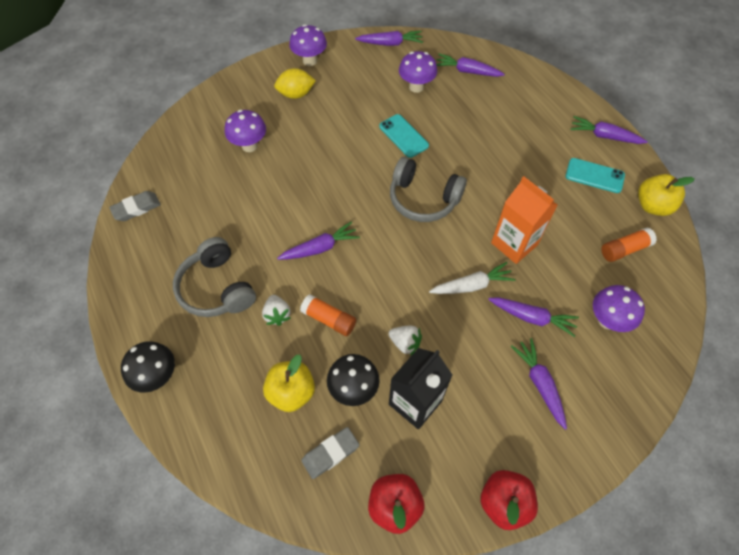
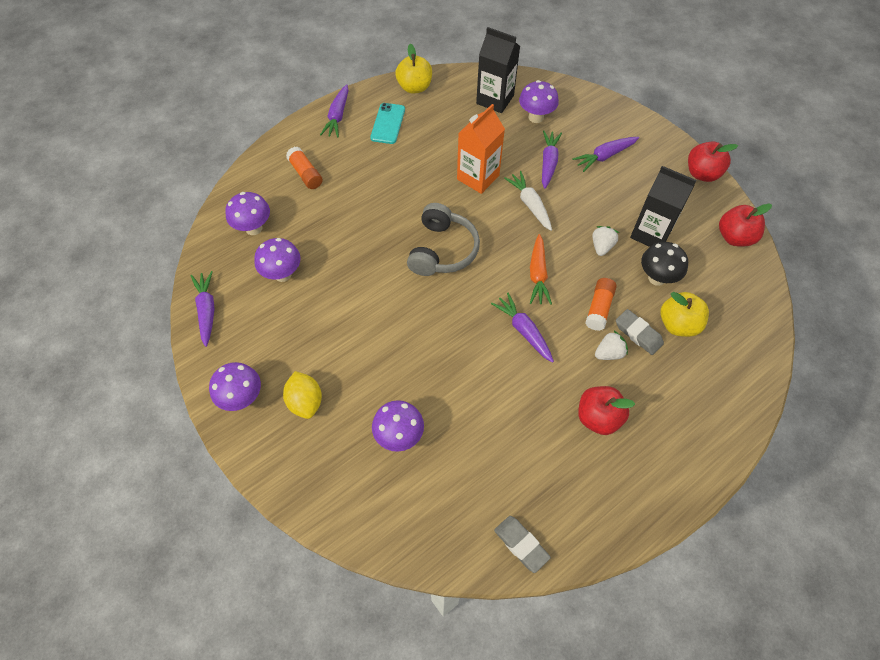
camera: 100 degrees left, 0 degrees up
(158, 376) = (709, 444): black mushroom -> none
(217, 288) = (598, 417): grey headphones -> red apple
(330, 453) = (716, 285): grey eraser -> grey eraser (638, 334)
(380, 273) = (538, 274): none -> orange carrot
(403, 136) = (360, 277): turquoise phone -> none
(467, 71) = (254, 228): purple carrot -> purple mushroom
(624, 249) = (465, 106): orange glue stick -> orange glue stick (305, 174)
(636, 282) = (495, 99): none -> black carton

